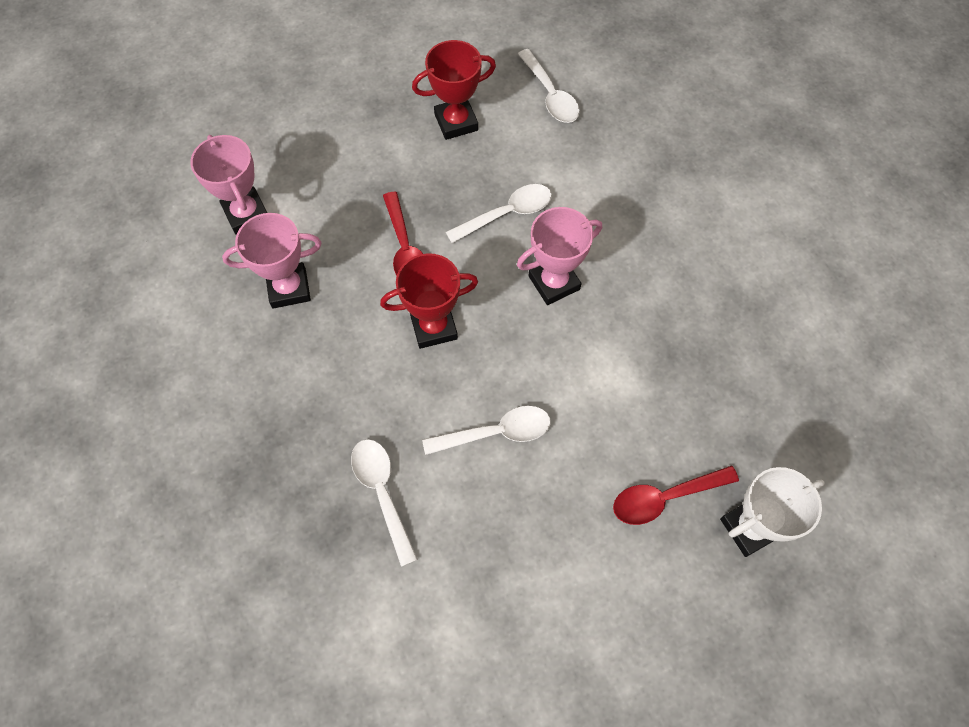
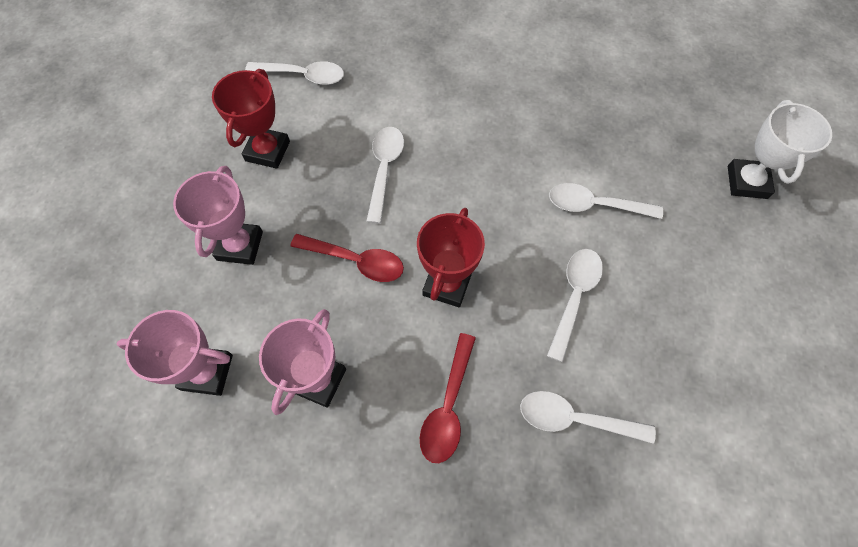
camera: 55 degrees left, 0 degrees up
(554, 283) = (471, 176): pink trophy -> pink trophy (240, 246)
(606, 400) = (595, 205): none -> white spoon
(665, 497) = (696, 218): red spoon -> red spoon (448, 406)

